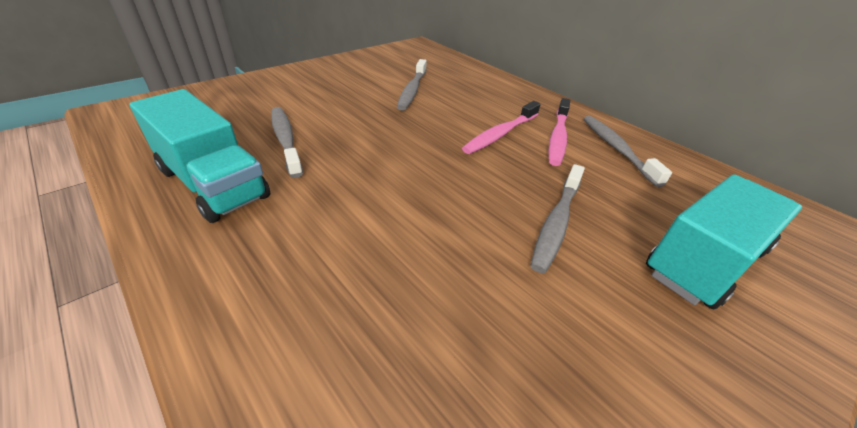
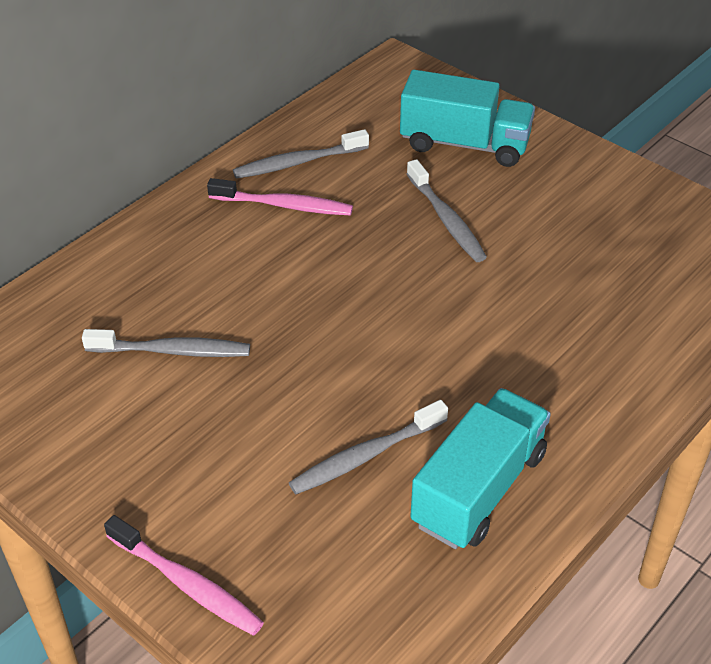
camera: 95 degrees left, 5 degrees up
(501, 134) = (288, 253): pink toothbrush -> pink toothbrush (186, 583)
(557, 222) = (446, 219): grey toothbrush -> grey toothbrush turned 45 degrees clockwise
(704, 261) = (464, 144): turquoise truck -> turquoise truck turned 150 degrees clockwise

